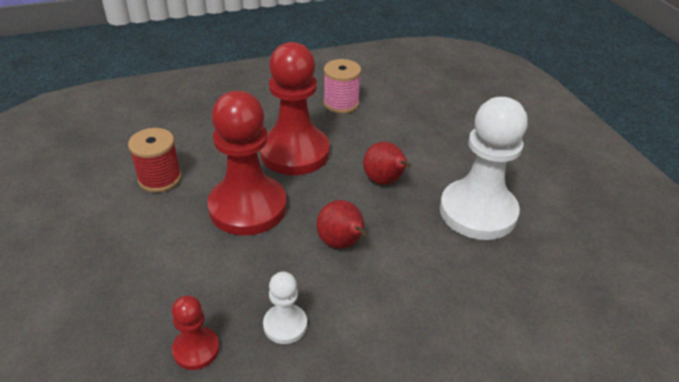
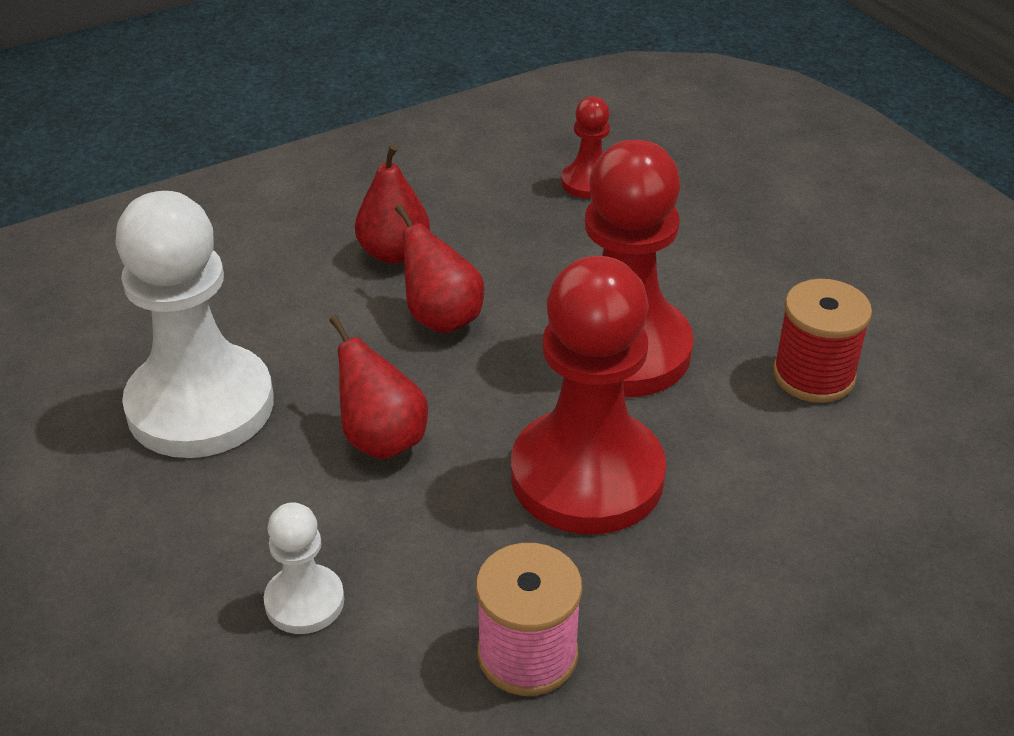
camera: 170 degrees right, 0 degrees up
(285, 325) = (492, 216): white pawn -> white pawn (304, 601)
(363, 300) = (394, 253): none -> red pear

